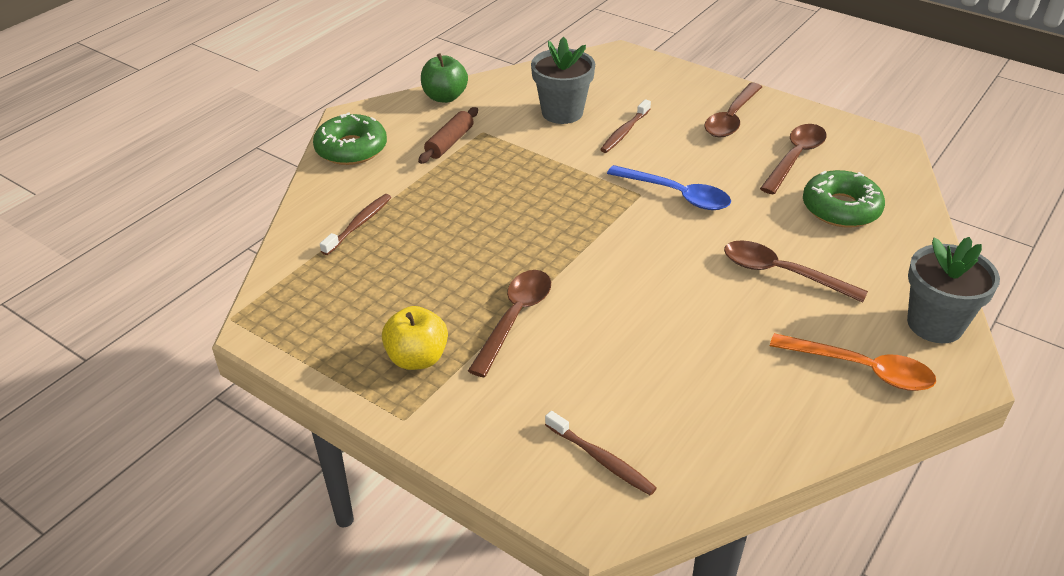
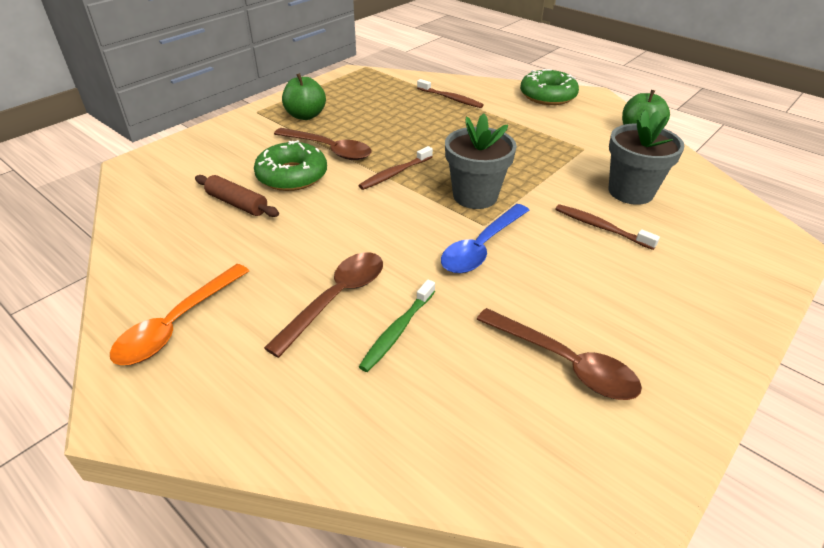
camera: 95 degrees right, 0 degrees up
(417, 358) = (305, 116): yellow apple -> green apple
(449, 142) = (563, 133): brown rolling pin -> brown rolling pin (237, 203)
(601, 459) = (177, 172): brown toothbrush -> brown toothbrush (395, 173)
(731, 118) = (654, 318): brown spoon -> none
(803, 235) = (397, 331): none -> green toothbrush
(841, 208) = (446, 382): green donut -> green donut (292, 175)
(935, 324) = (206, 410): grey flower pot -> grey flower pot (475, 196)

